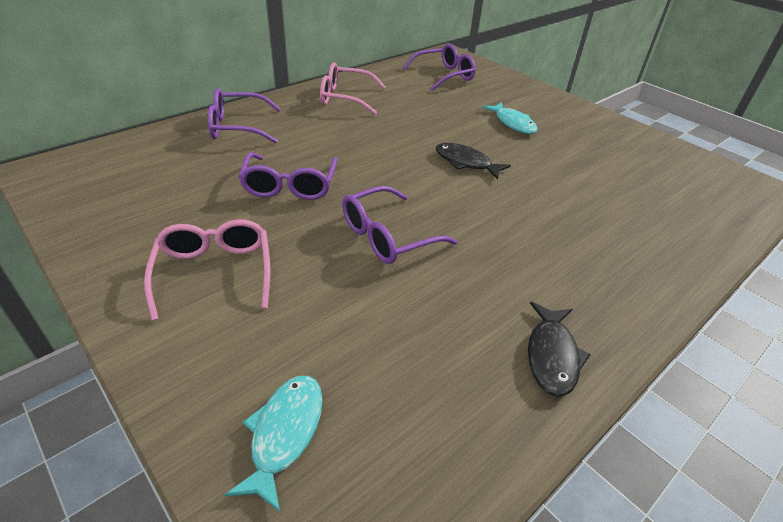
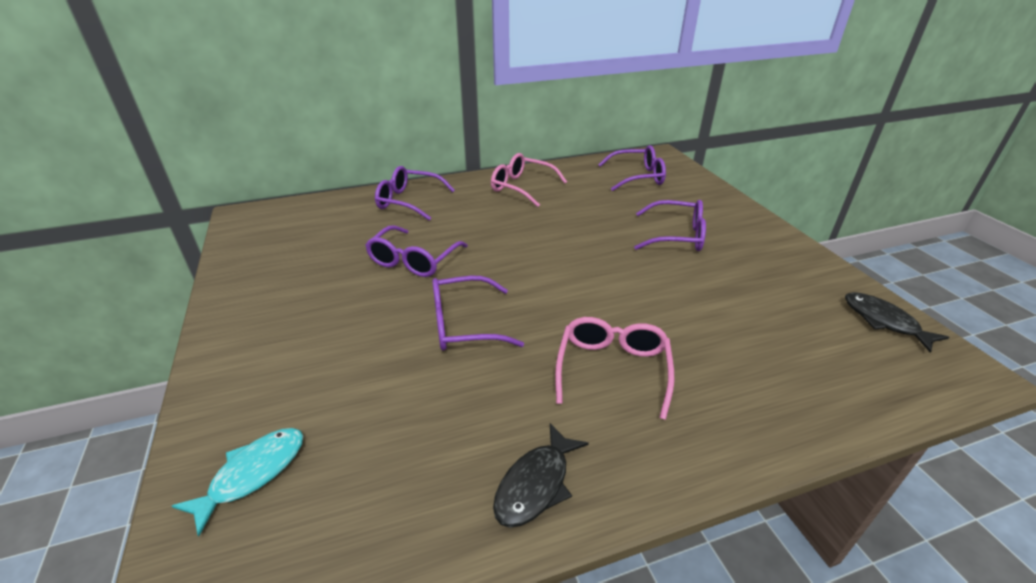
camera: 25 degrees right, 5 degrees down
(215, 272) = (301, 323): pink glasses -> pink glasses (612, 369)
(466, 162) = (594, 268): black fish -> black fish (884, 321)
(513, 123) = (677, 236): turquoise fish -> purple glasses

